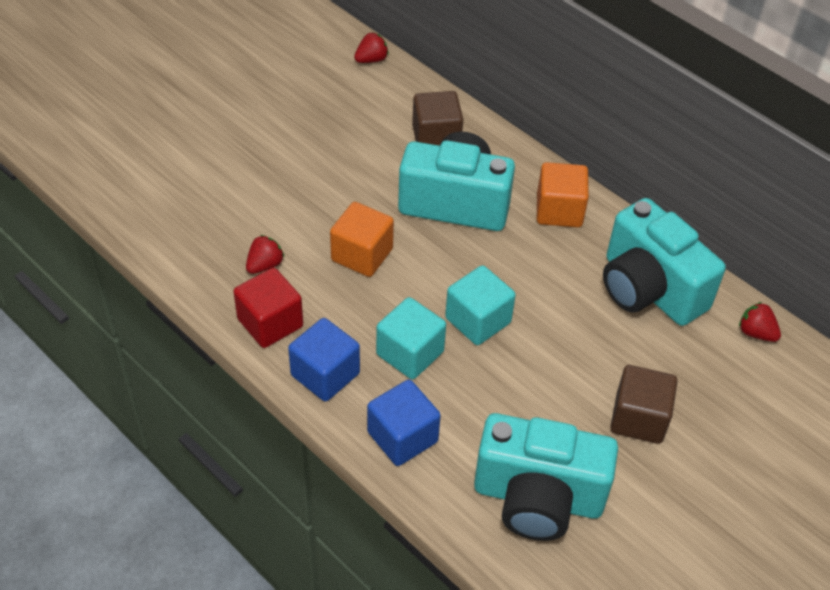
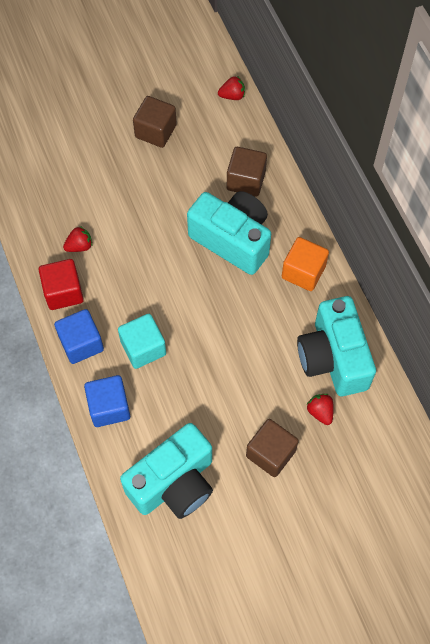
camera: 25 degrees right, 15 degrees up
(298, 118) = (155, 131): none -> brown cube
(362, 255) = (147, 260): orange cube -> none
(478, 320) = (201, 340): turquoise cube -> none
(538, 498) = (174, 483): turquoise camera -> turquoise camera turned 75 degrees counterclockwise
(756, 333) = (390, 420): red strawberry -> red strawberry (320, 412)

